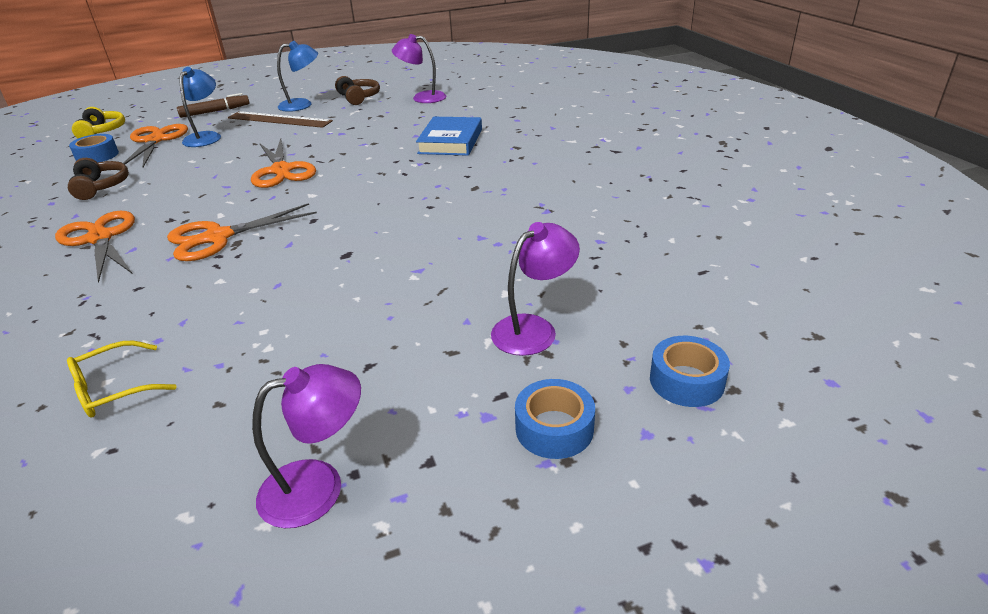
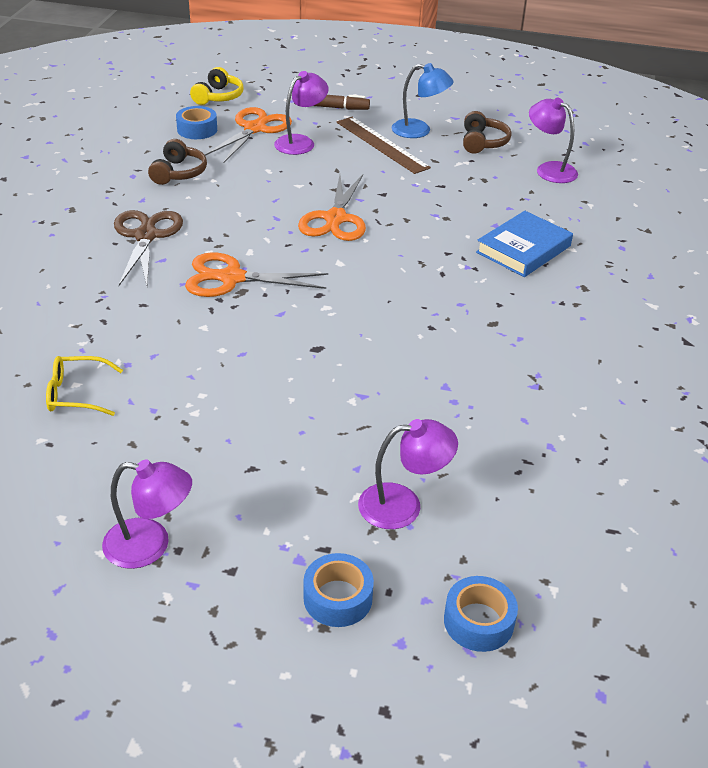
camera: 30 degrees right, 5 degrees up
(100, 238) = (146, 236): orange scissors -> brown scissors
(206, 137) = (301, 142): blue lamp -> purple lamp

